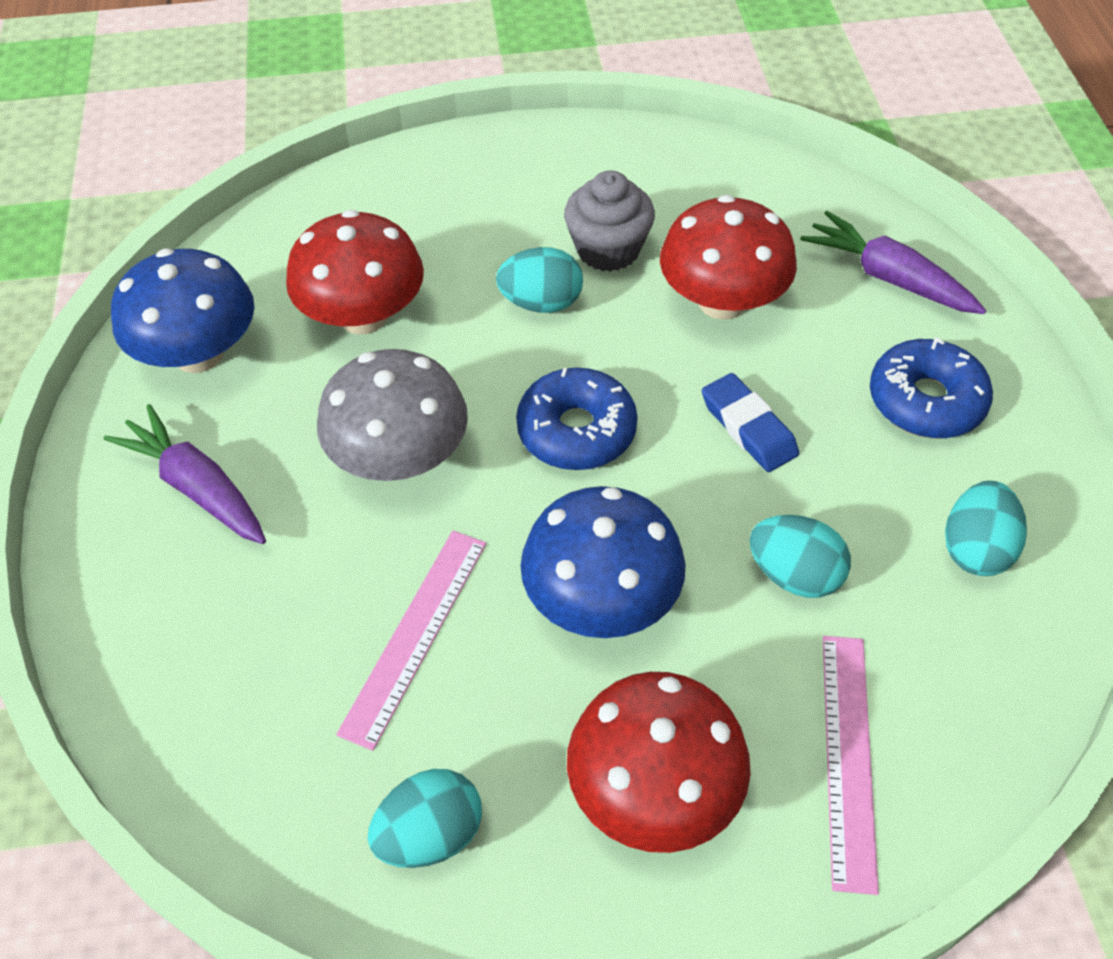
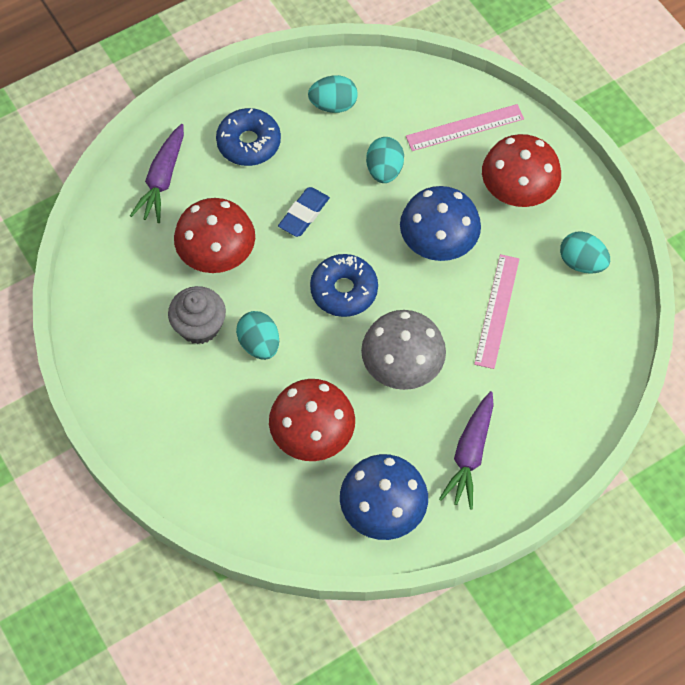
camera: 115 degrees left, 10 degrees up
(415, 634) = (497, 311): pink ruler -> pink ruler turned 75 degrees counterclockwise

